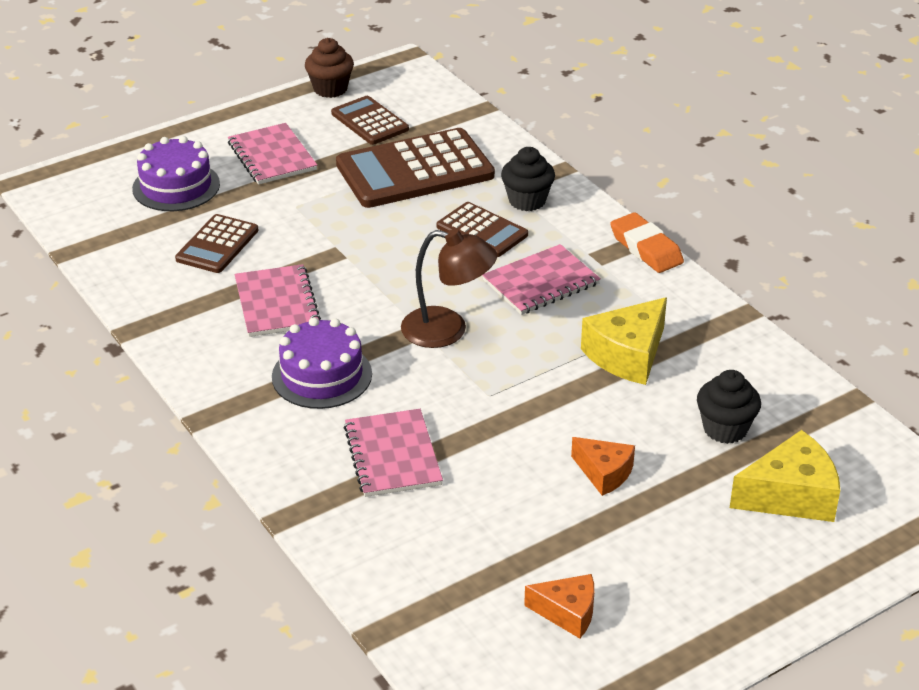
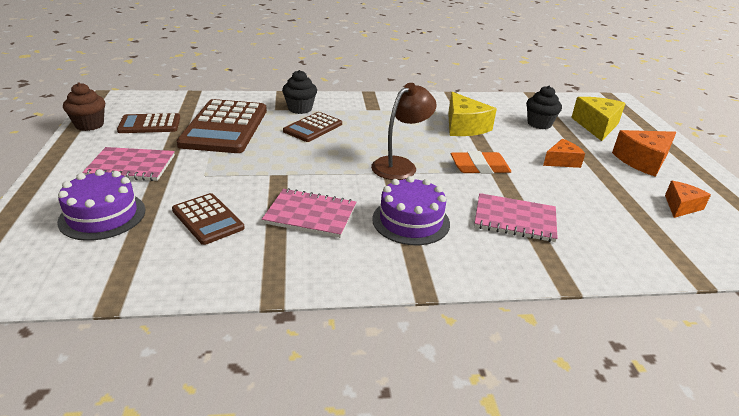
camera: 65 degrees left, 5 degrees down
(482, 231) = (313, 127): brown calculator -> brown calculator turned 150 degrees clockwise
(541, 282) = (380, 127): pink notebook -> none
(646, 248) = (378, 96): orange eraser -> orange eraser (479, 167)
(695, 562) = (642, 161): none -> orange cheese

